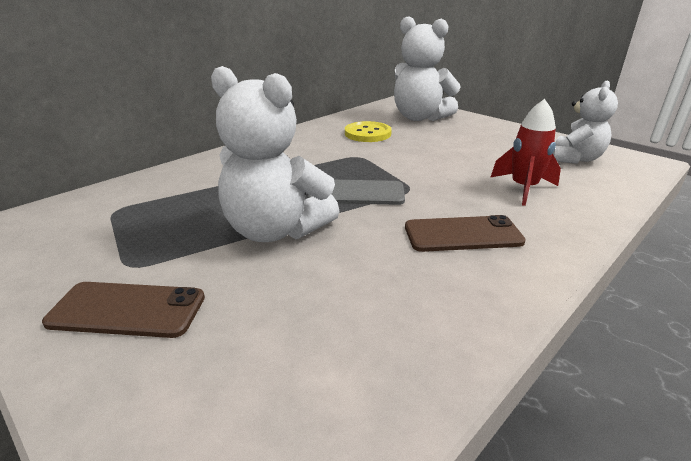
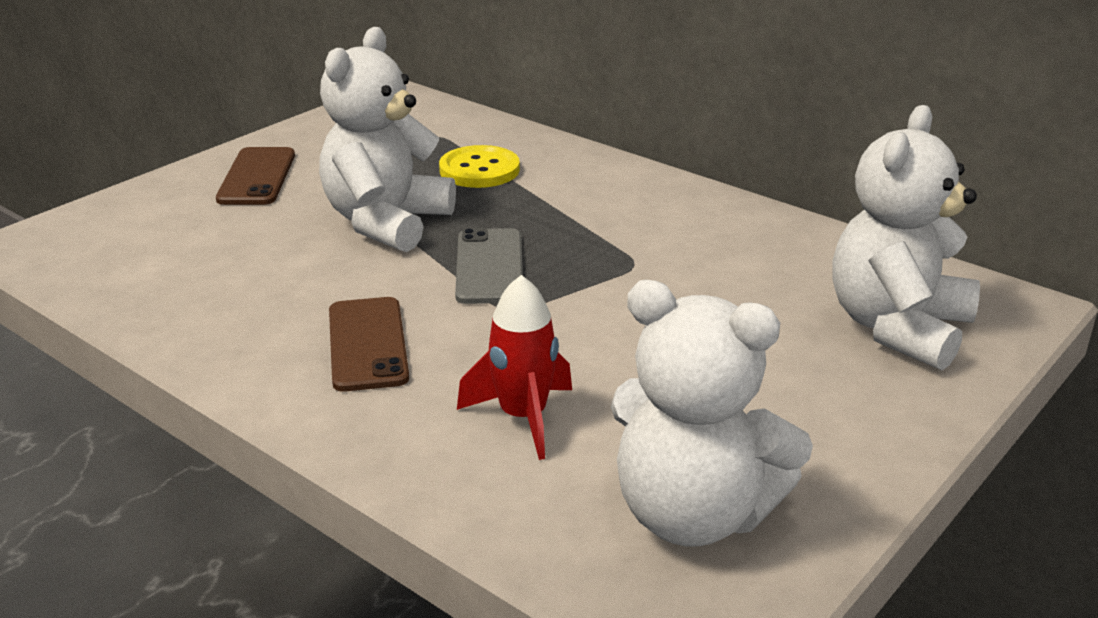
camera: 85 degrees right, 0 degrees up
(367, 133) = (755, 269): yellow button -> yellow button (479, 170)
(575, 159) = (693, 515): white teddy bear -> white teddy bear, size x1.55

